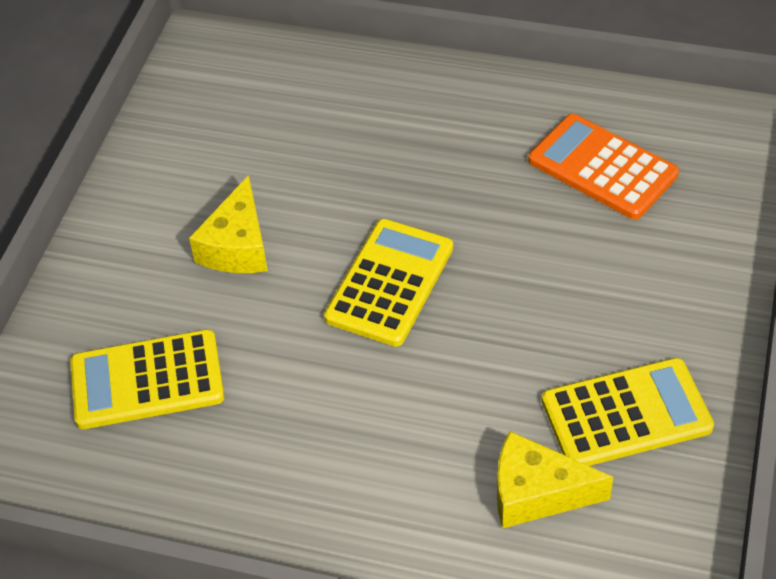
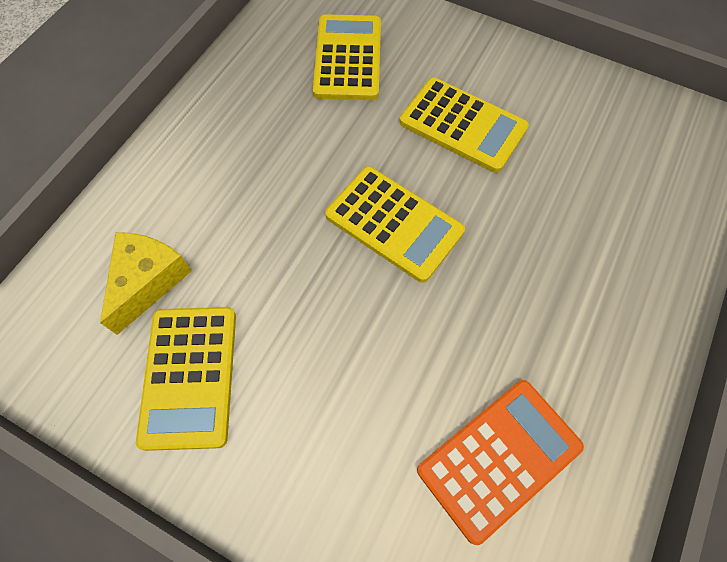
camera: 100 degrees right, 15 degrees up
(237, 246) = (462, 125): yellow cheese -> yellow calculator

